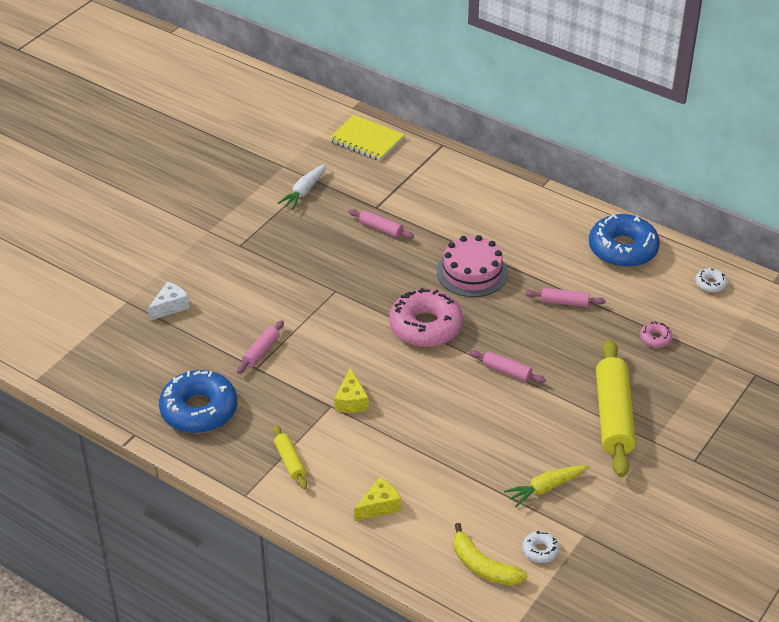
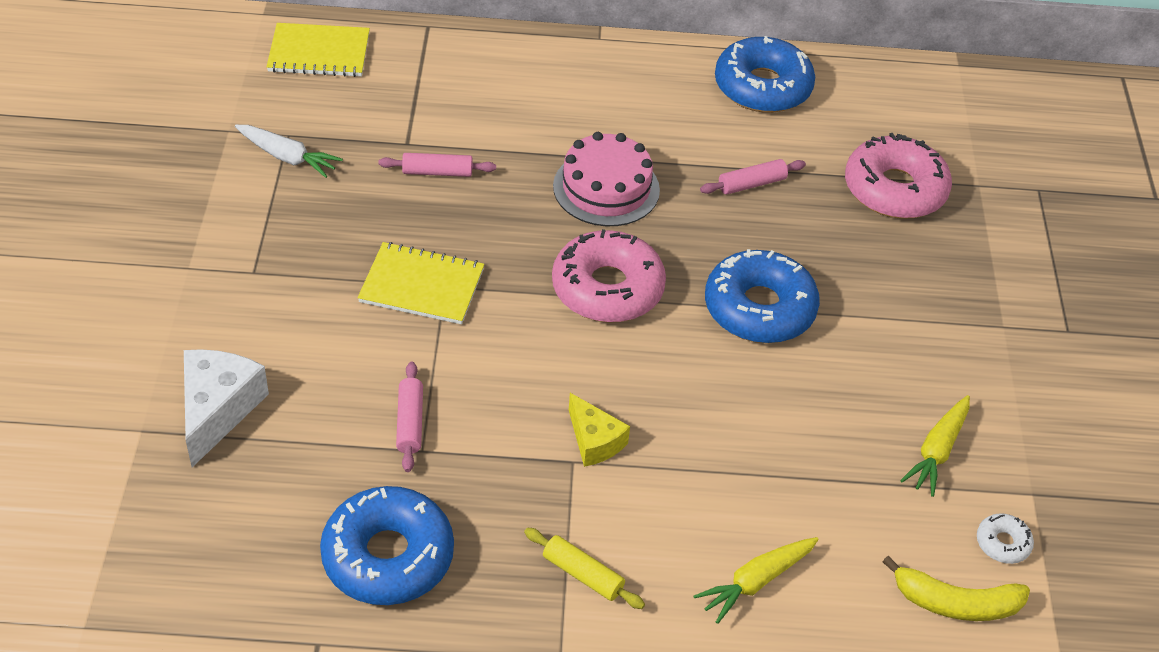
camera: 35 degrees left, 5 degrees up
(170, 306) = (218, 410): white cheese -> white cheese, size x1.57
(304, 191) = (287, 157): white carrot -> white carrot turned 60 degrees counterclockwise
(323, 285) = (421, 286): none -> yellow notebook
(379, 506) = (756, 582): yellow cheese -> yellow carrot
(506, 371) = (759, 308): pink rolling pin -> blue donut
(613, 416) = (932, 314): yellow rolling pin -> none
(655, 338) = (894, 189): pink donut -> pink donut, size x2.27
(710, 284) = (896, 94): white donut -> none

